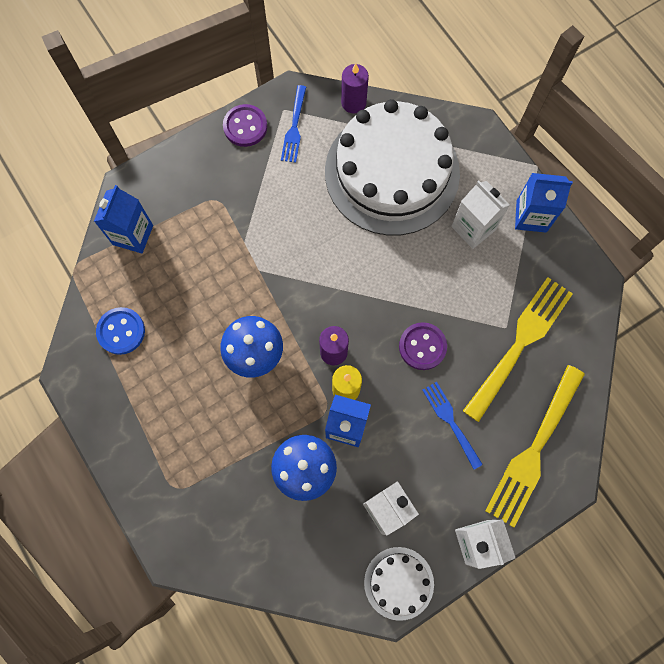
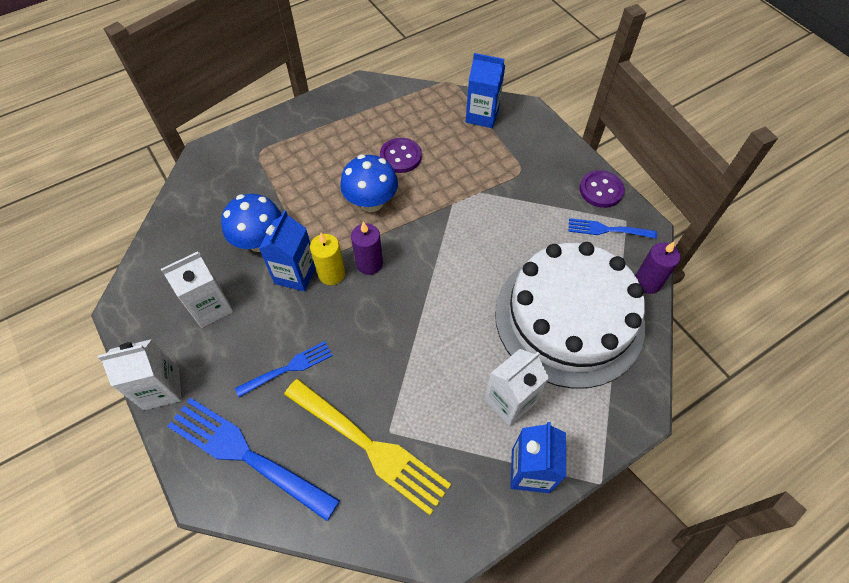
camera: 90 degrees right, 15 degrees down
(121, 331) = (395, 113): blue button -> none
(399, 583) = (141, 316): white cake -> none
(422, 346) = (371, 343): purple button -> purple button (400, 157)
(534, 450) = (246, 454): yellow fork -> blue fork

